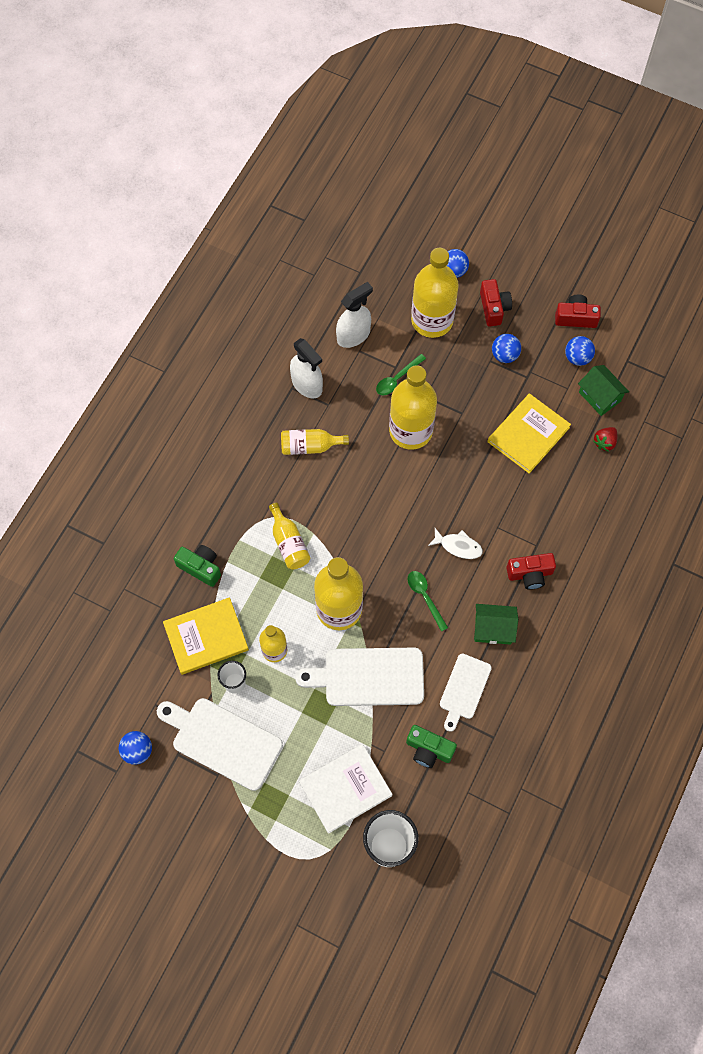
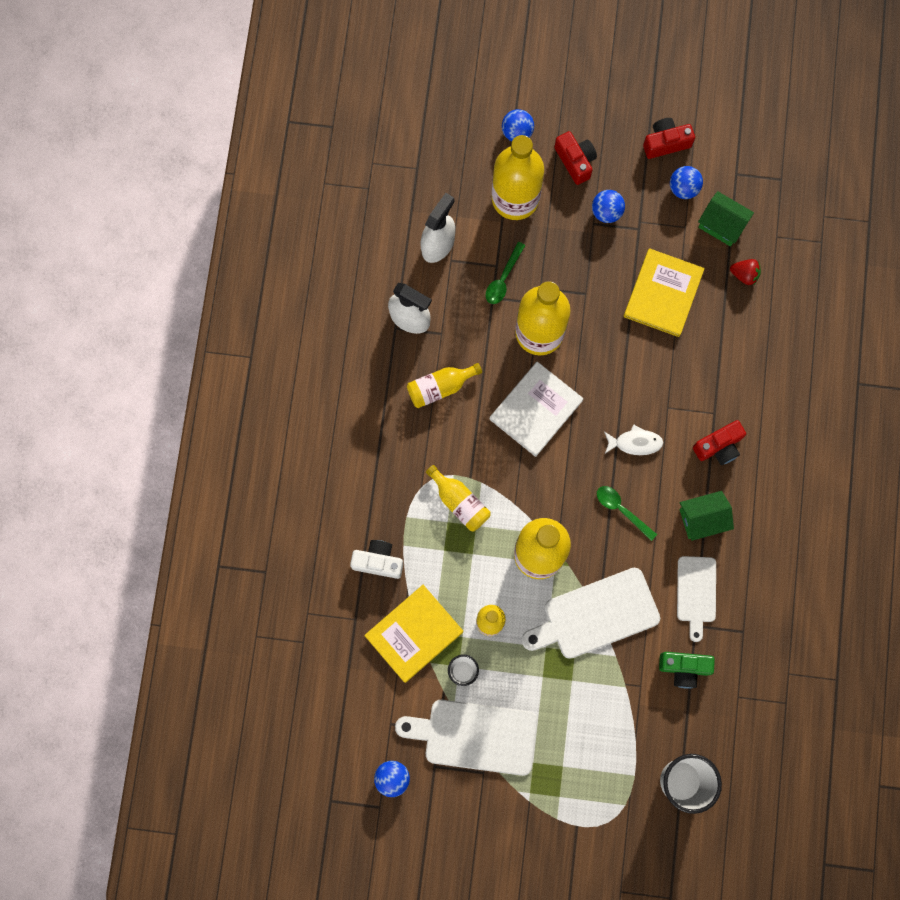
camera: 20 degrees left, 10 degrees up
(200, 567) = (378, 561): green camera -> white camera
(345, 788) = (616, 738): white book -> white book (535, 409)
(604, 442) = (744, 275): red strawberry -> red strawberry turned 90 degrees counterclockwise

